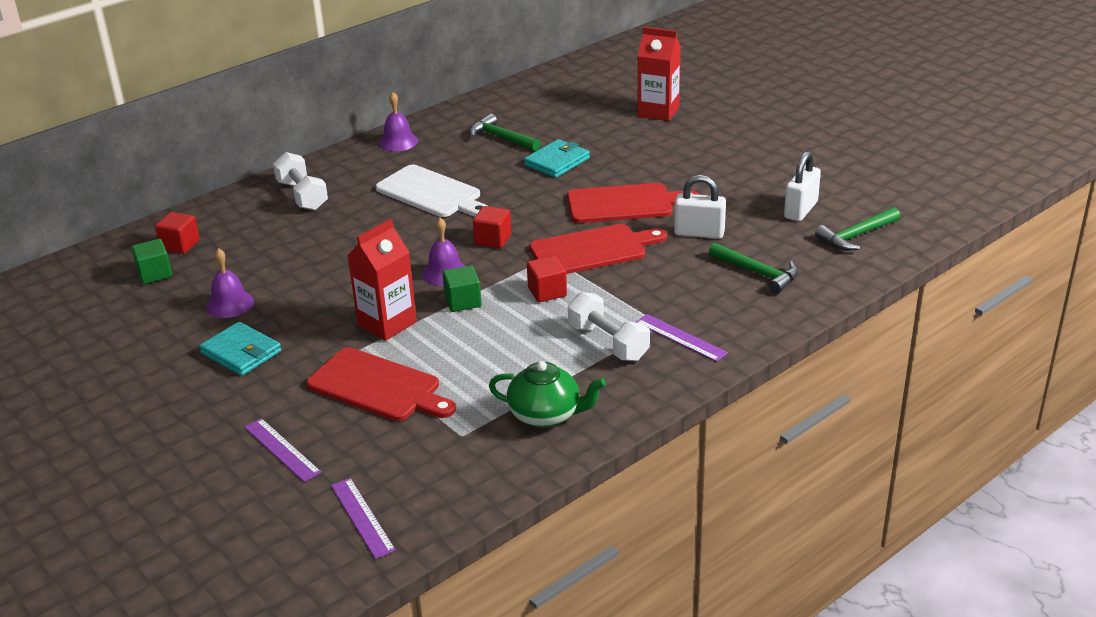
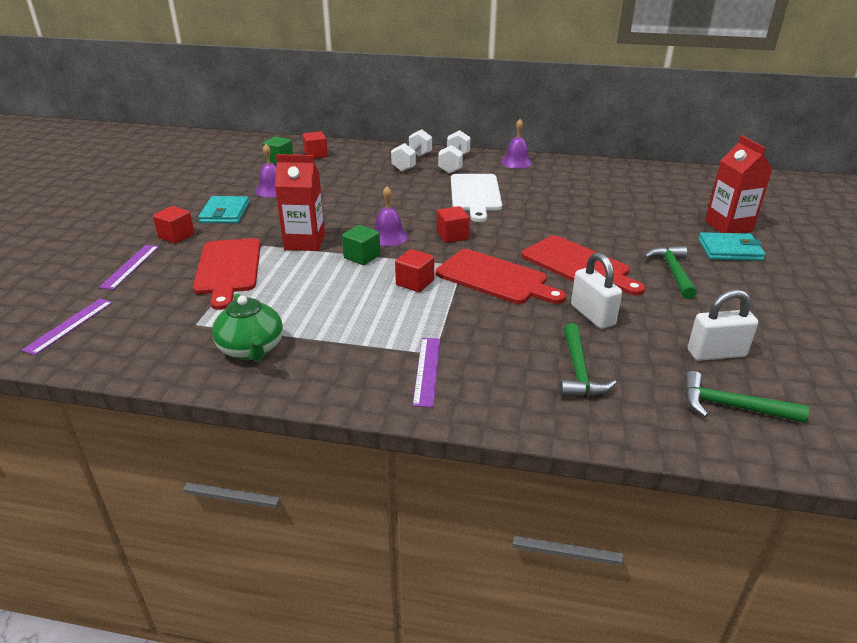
camera: 50 degrees right, 0 degrees up
(251, 400) = (176, 236): none -> red cube
(501, 138) = (580, 188): green hammer -> green hammer (673, 272)
(557, 162) = (587, 218): turquoise wallet -> turquoise wallet (729, 250)
(608, 342) = (379, 337): white dumbbell -> white dumbbell (454, 164)

